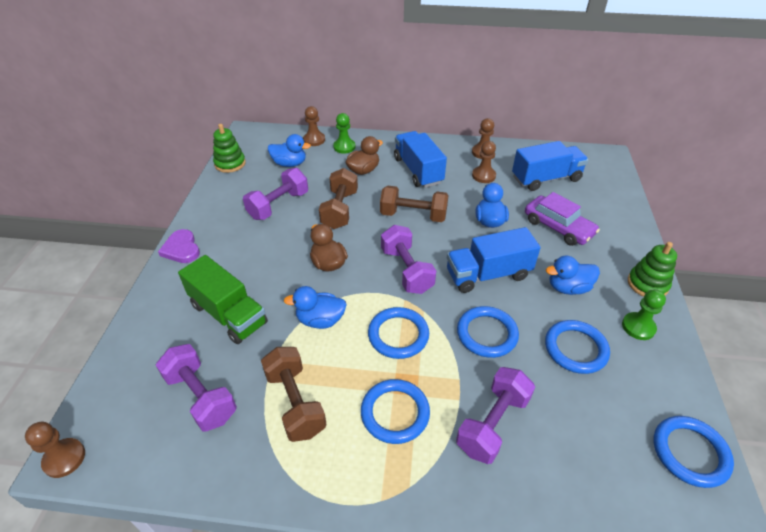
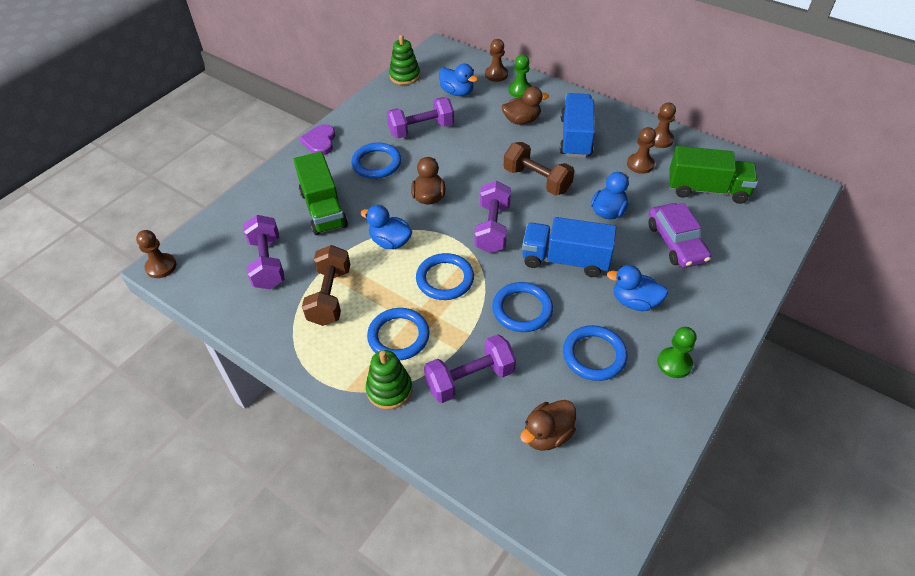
camera: 30 degrees right, 5 degrees up
(340, 210) = (472, 152): brown dumbbell -> none
(546, 179) = (707, 189): blue truck -> green truck
(598, 444) = (547, 435): none -> brown duck
(647, 284) = (722, 331): green stacking toy -> green stacking toy (389, 389)
(690, 453) = (624, 479): blue ring -> blue ring (376, 163)

